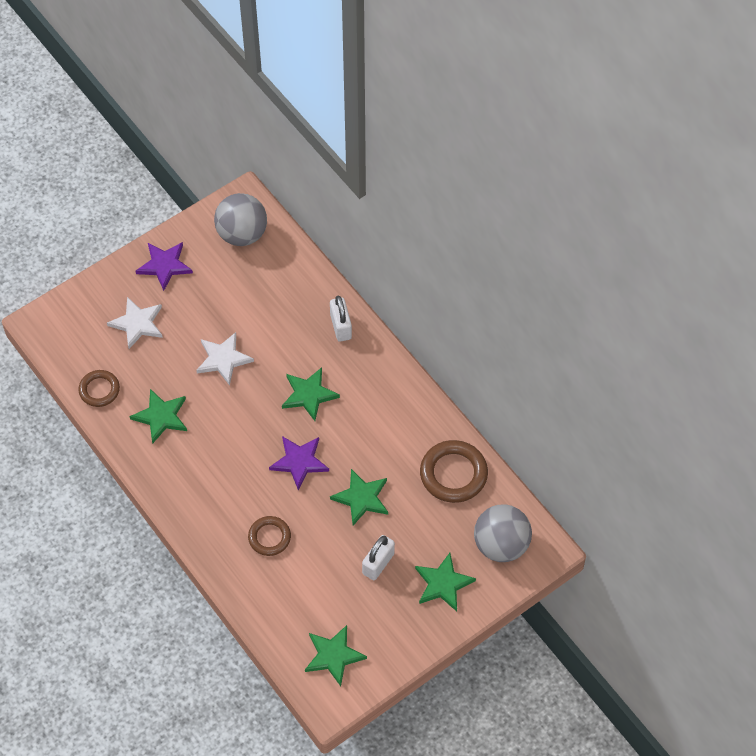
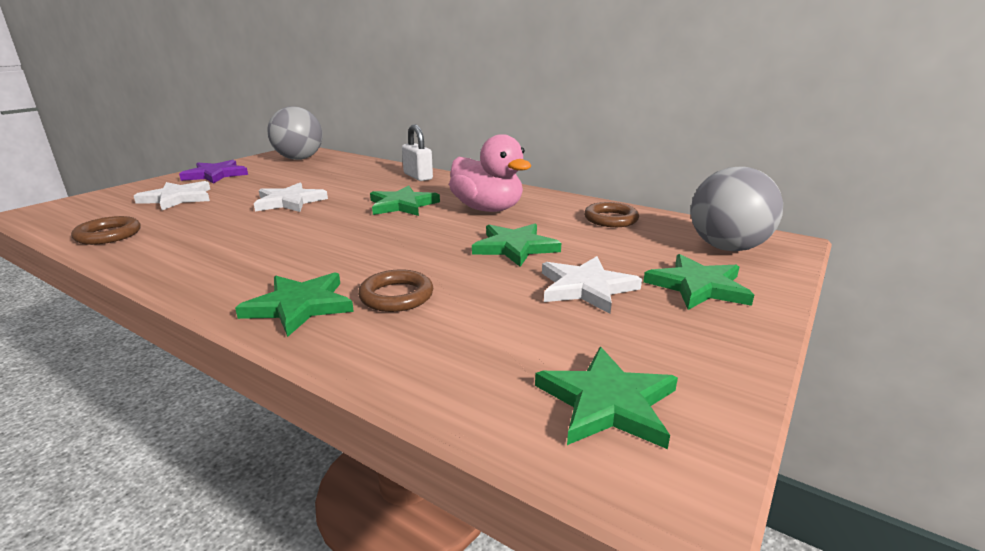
camera: 20 degrees left, 35 degrees down
(161, 417) = (202, 238): green star -> green star (299, 306)
(299, 462) = (412, 238): purple star -> none
(371, 424) = (487, 209): none -> pink duck
(378, 563) = (586, 288): white padlock -> white star
(453, 474) = (610, 219): brown ring -> brown ring, size x0.62

